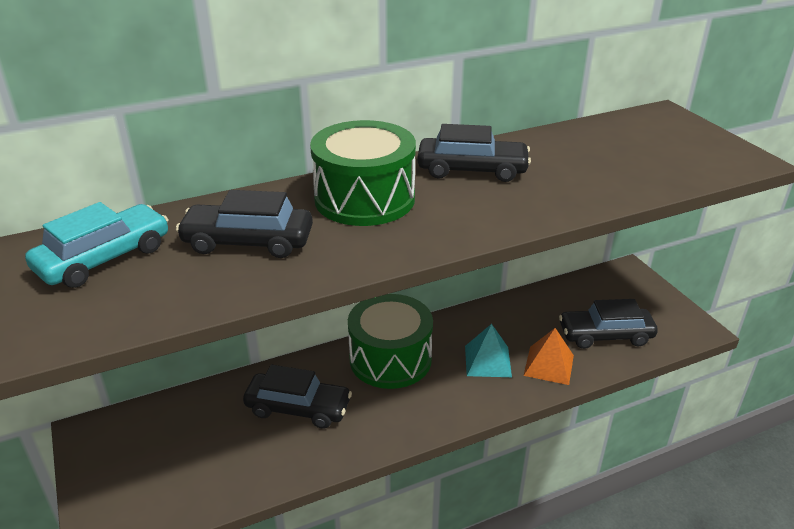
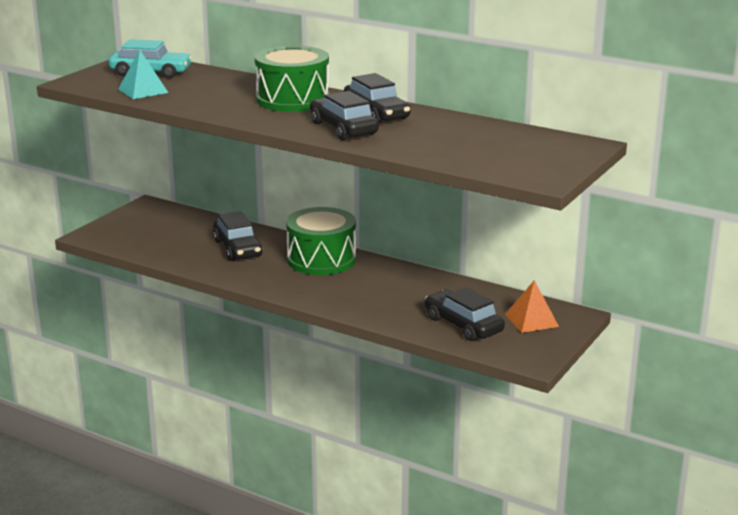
camera: 55 degrees right, 10 degrees down
(248, 242) = (207, 90): black car -> black car (343, 128)
(487, 361) = (366, 290): turquoise pyramid -> turquoise pyramid (143, 90)
(549, 365) = (393, 312): orange pyramid -> orange pyramid (531, 320)

